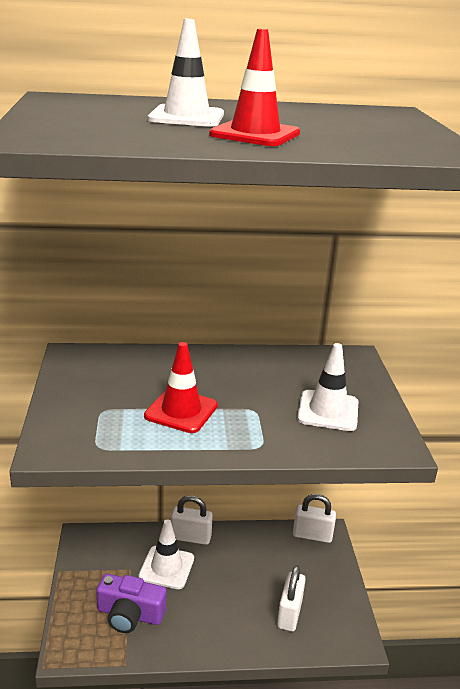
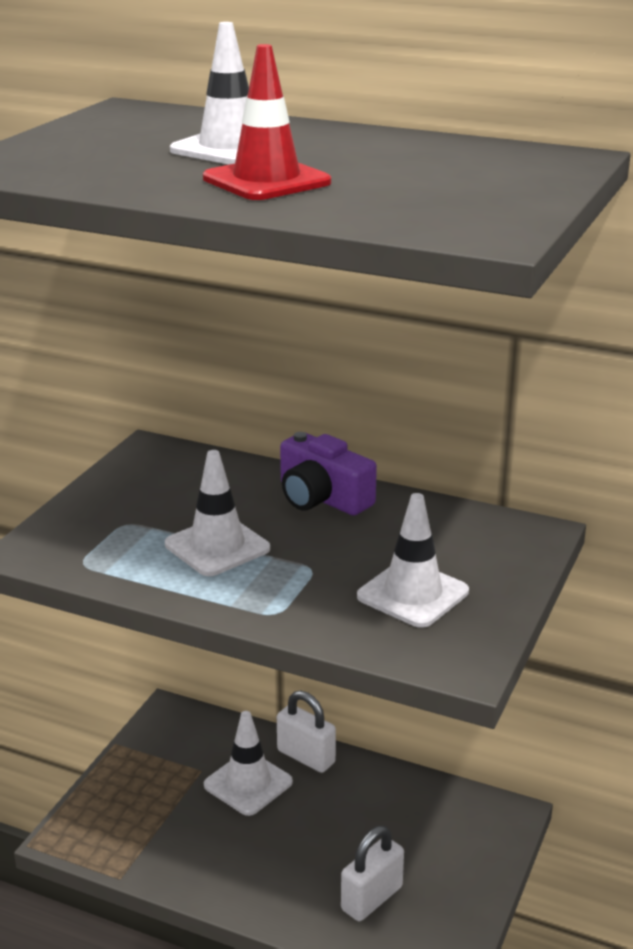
camera: 30 degrees right, 0 degrees up
(130, 614) = (164, 823): purple camera -> purple camera (322, 498)
(181, 411) = (217, 547): red traffic cone -> white traffic cone
(312, 535) = (483, 810): white padlock -> none

